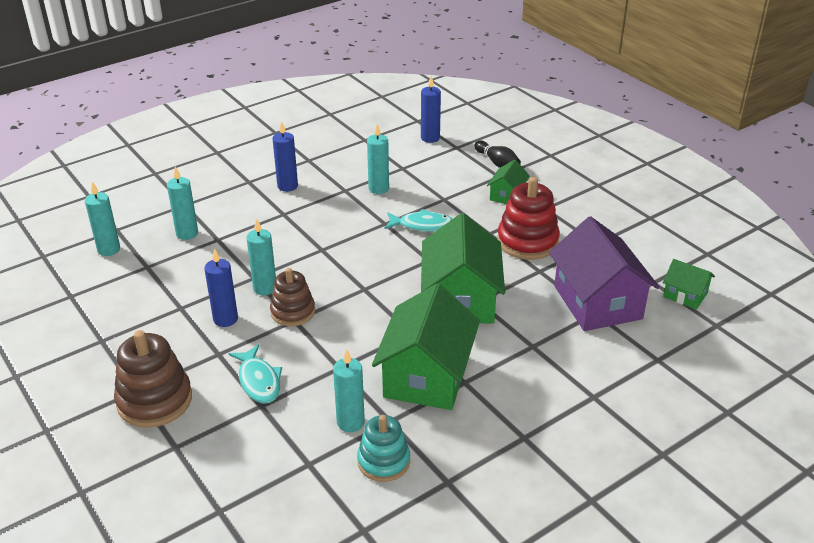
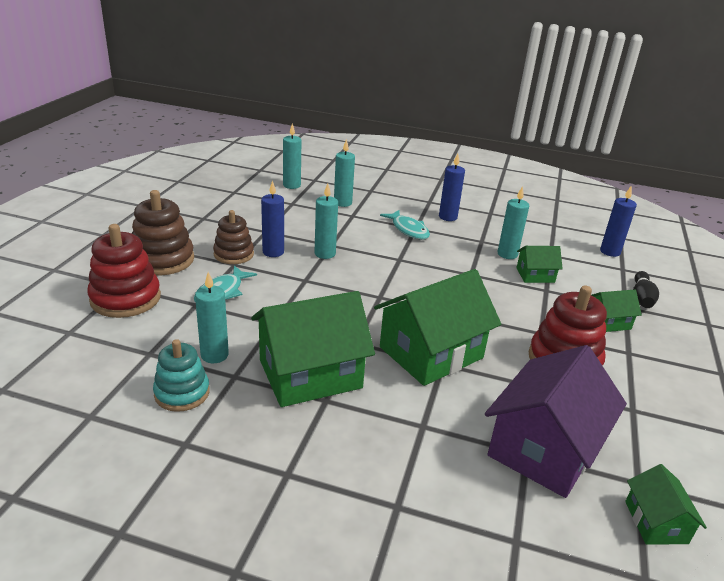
camera: 50 degrees right, 5 degrees down
(200, 451) = (125, 298): none -> red stacking toy
(293, 312) = (313, 276): brown stacking toy -> brown stacking toy (233, 254)
(420, 192) = (535, 275): none -> green house
(423, 225) = (496, 293): turquoise fish -> turquoise fish (408, 230)

